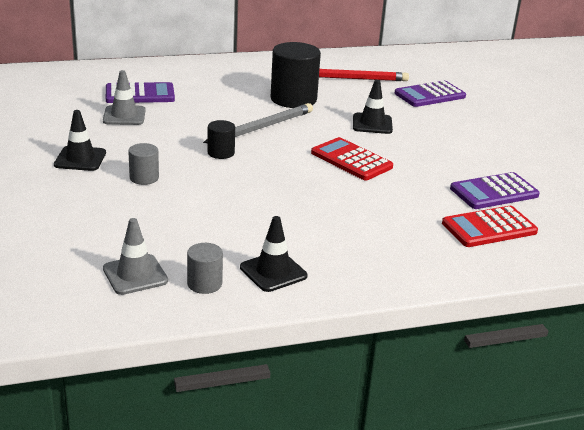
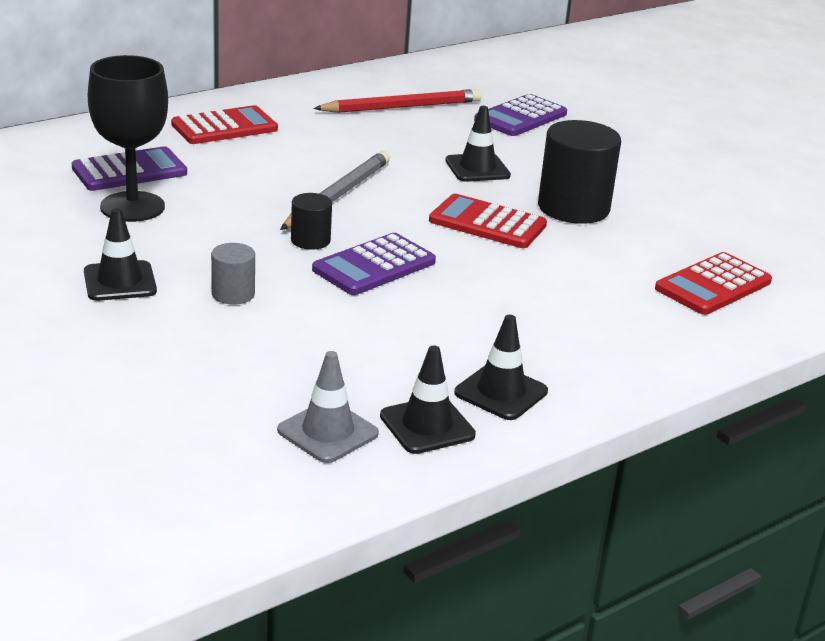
camera: 20 degrees left, 0 degrees up
(124, 116) = (132, 207): grey traffic cone -> black goblet
(204, 284) = (427, 425): grey cylinder -> black traffic cone
(221, 76) = (224, 127): none -> red calculator
(293, 99) = (349, 147): black cylinder -> black cylinder (573, 208)
(494, 192) = (687, 238): purple calculator -> purple calculator (374, 266)

